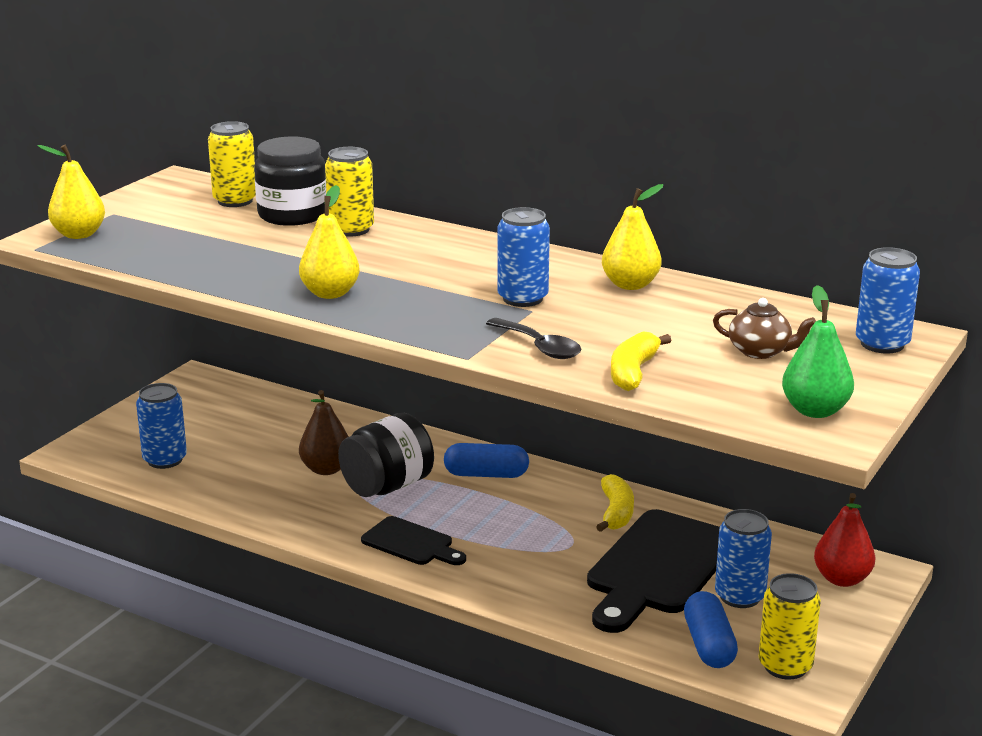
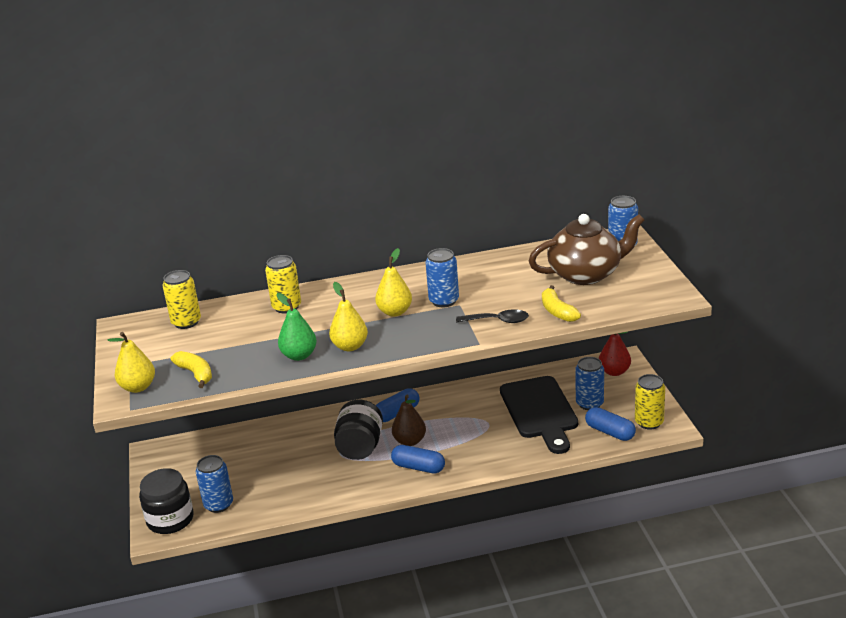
camera: 40 degrees left, 5 degrees up
(292, 215) = (237, 314): black jar -> black jar (170, 519)
(326, 469) = (315, 457): brown pear -> brown pear (410, 441)
(411, 543) = (418, 467): black cutting board -> blue capsule
(616, 512) = (483, 397): yellow banana -> yellow banana (195, 374)
(630, 285) = (476, 269): yellow pear -> yellow pear (395, 312)
(761, 351) = (586, 274): brown teapot -> brown teapot, size x2.14
(815, 411) = (652, 290): green pear -> green pear (299, 355)

